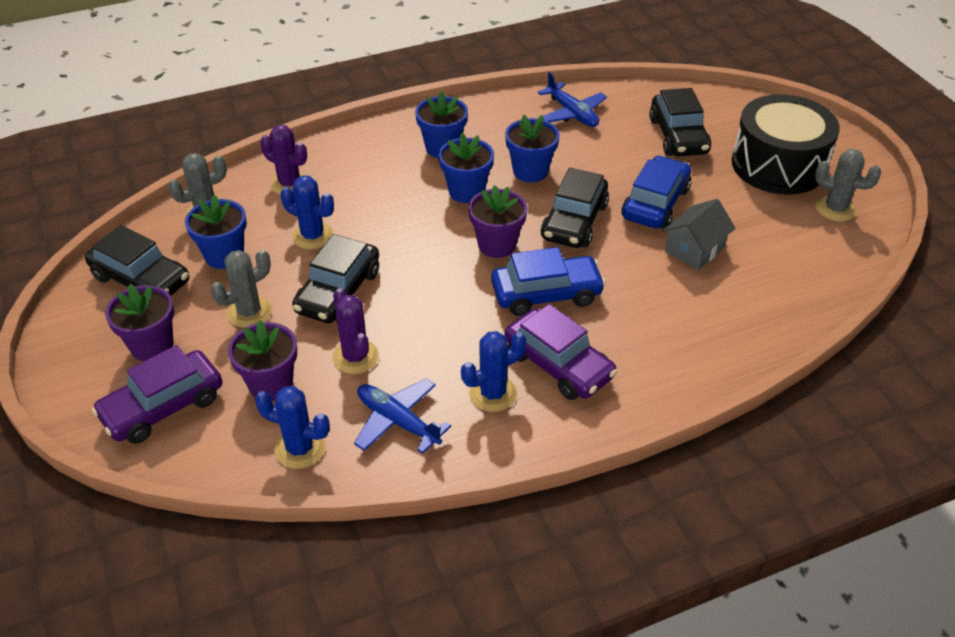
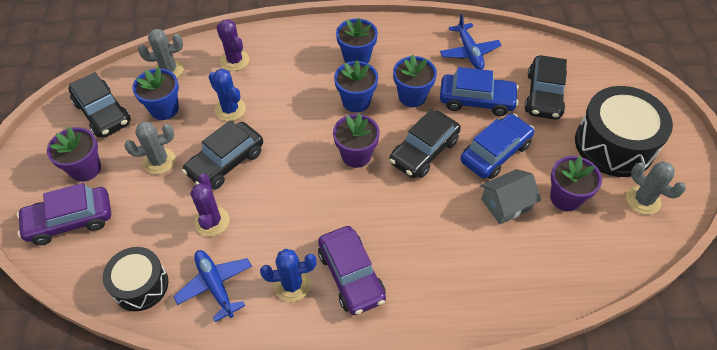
camera: 20 degrees right, 10 degrees up
(271, 384) = (146, 225): purple flower pot -> purple flower pot (565, 198)
(300, 448) = (140, 285): blue cactus -> black drum
(546, 294) = (372, 210): blue car -> blue car (476, 100)

